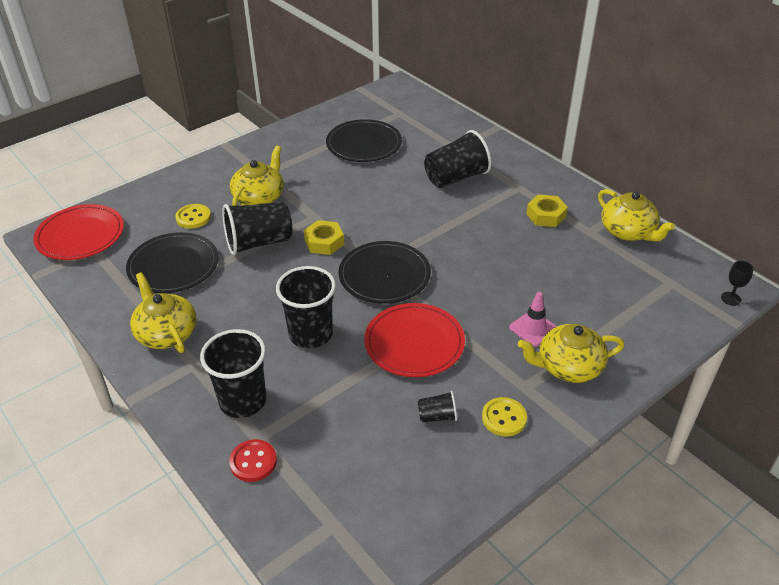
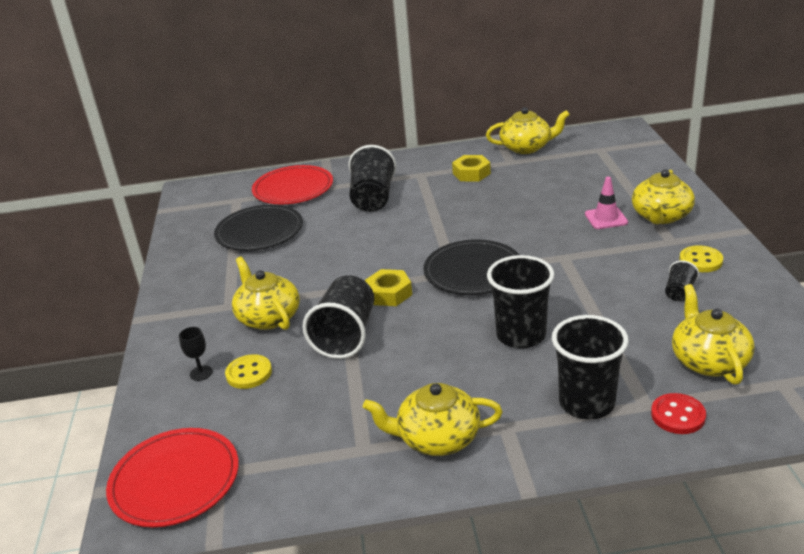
camera: 55 degrees left, 10 degrees down
(173, 266) = (322, 408): black plate -> none
(339, 464) = (708, 361): none -> yellow teapot
(414, 343) = (579, 279): red plate -> red plate (293, 189)
(730, 298) = (635, 135): black goblet -> black goblet (201, 373)

